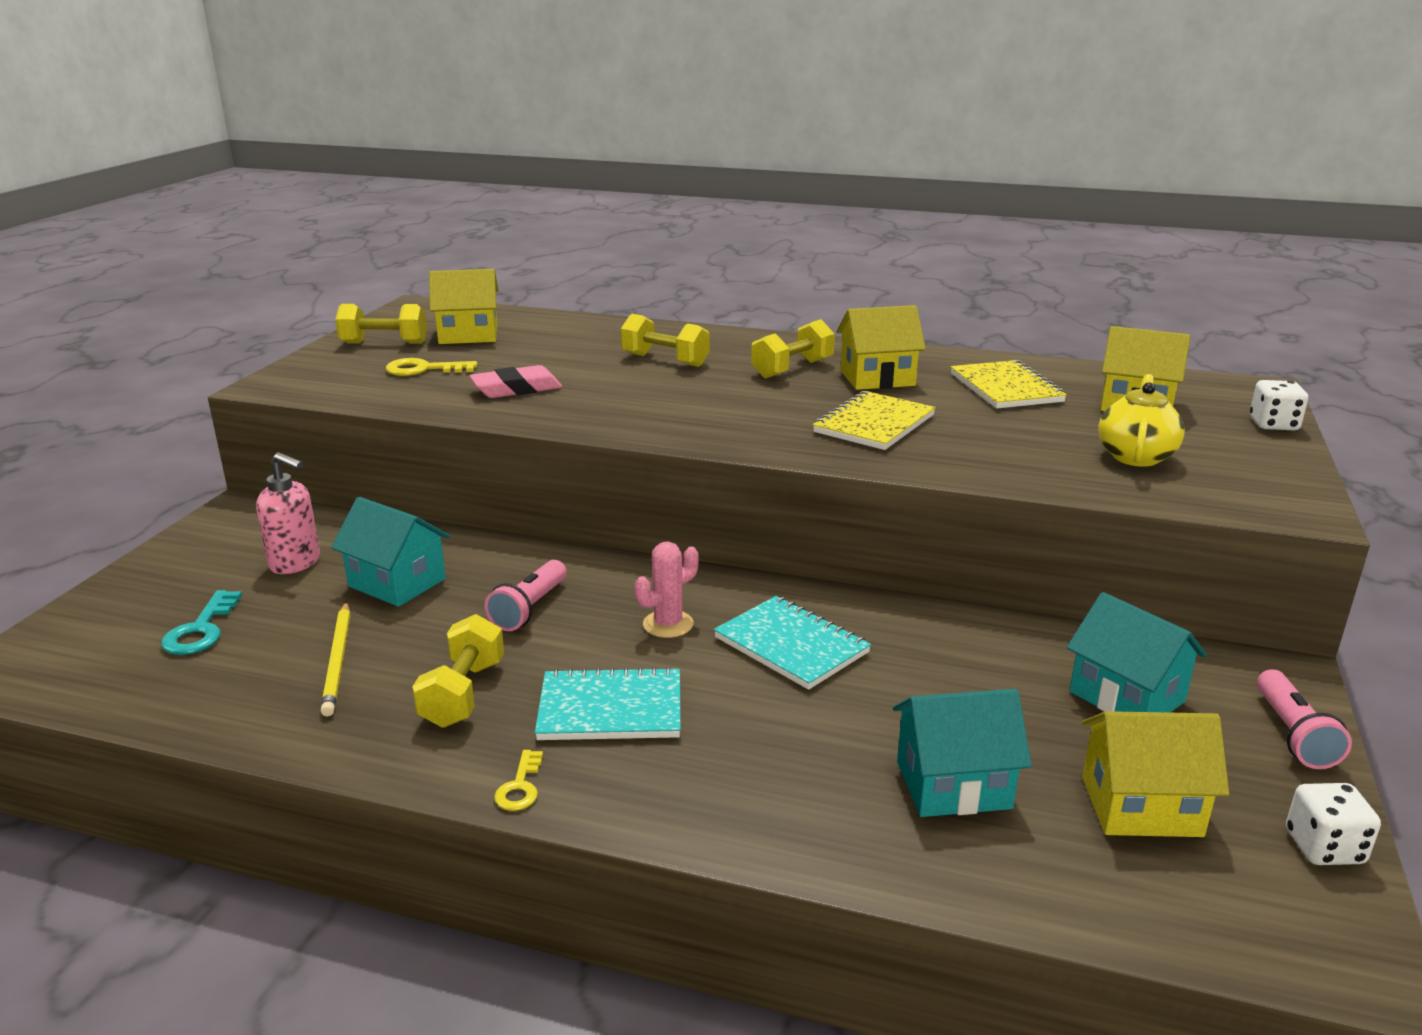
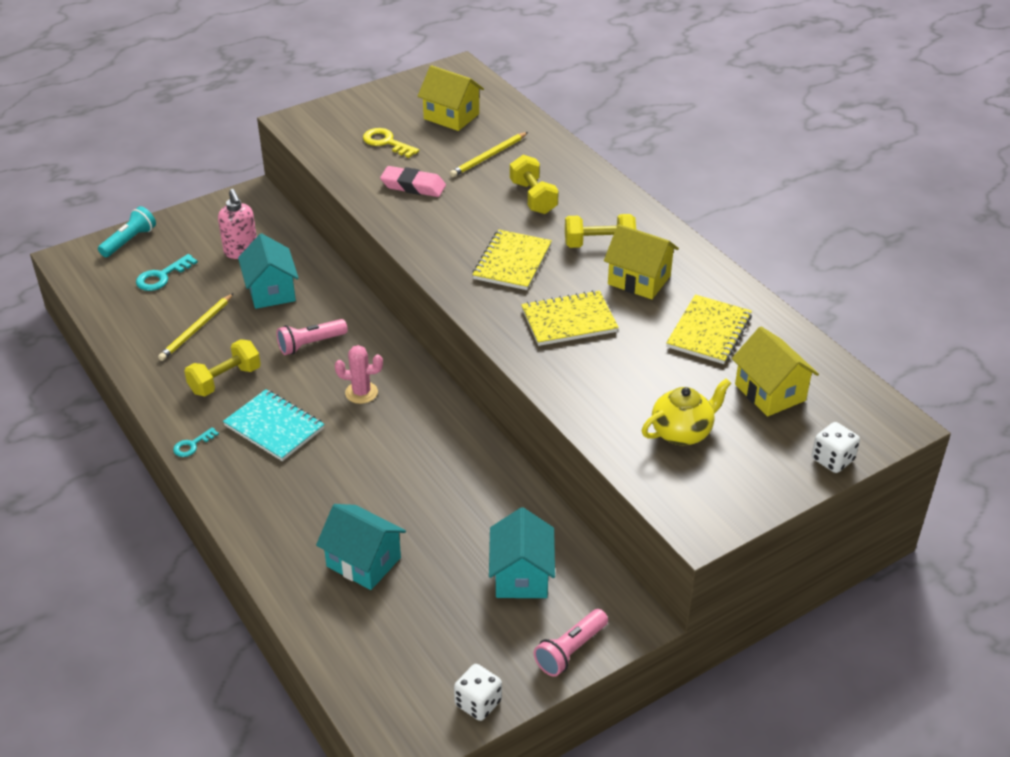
camera: 40 degrees right, 15 degrees up
(91, 614) = (129, 241): none -> turquoise flashlight
(384, 343) = (395, 104): yellow dumbbell -> none
(520, 787) = (192, 445): yellow key -> turquoise key
(563, 348) = (488, 157): none -> yellow pencil
(734, 405) = (512, 262): none -> yellow notebook
(791, 645) = (402, 441): turquoise notebook -> none
(1141, 806) = (429, 628): yellow house -> none

